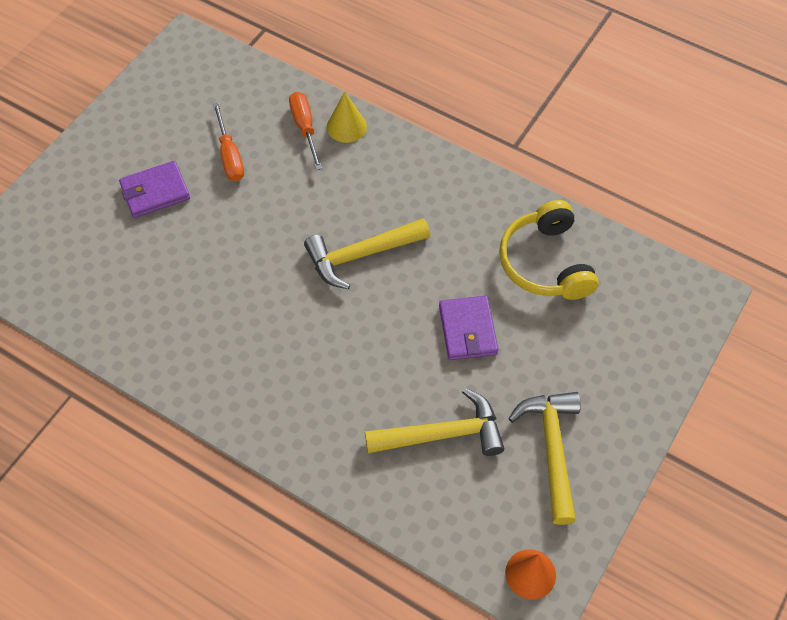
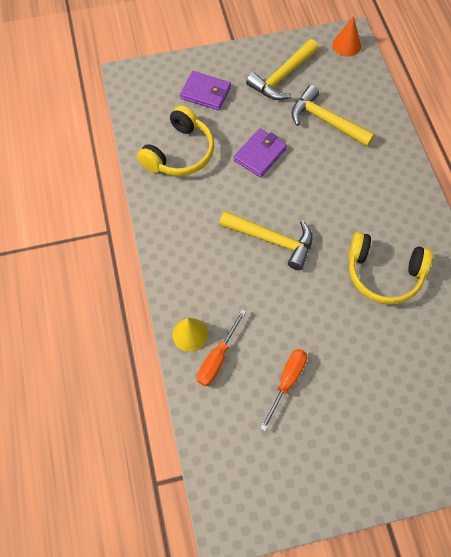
camera: 135 degrees left, 5 degrees up
(155, 192) = (361, 398): purple wallet -> purple wallet (205, 93)
(224, 311) = (383, 274): none -> yellow headphones

